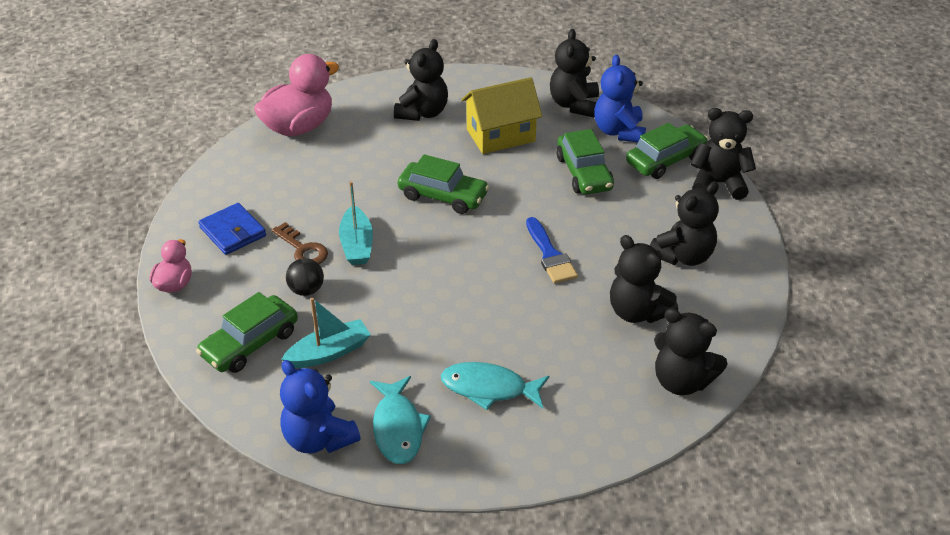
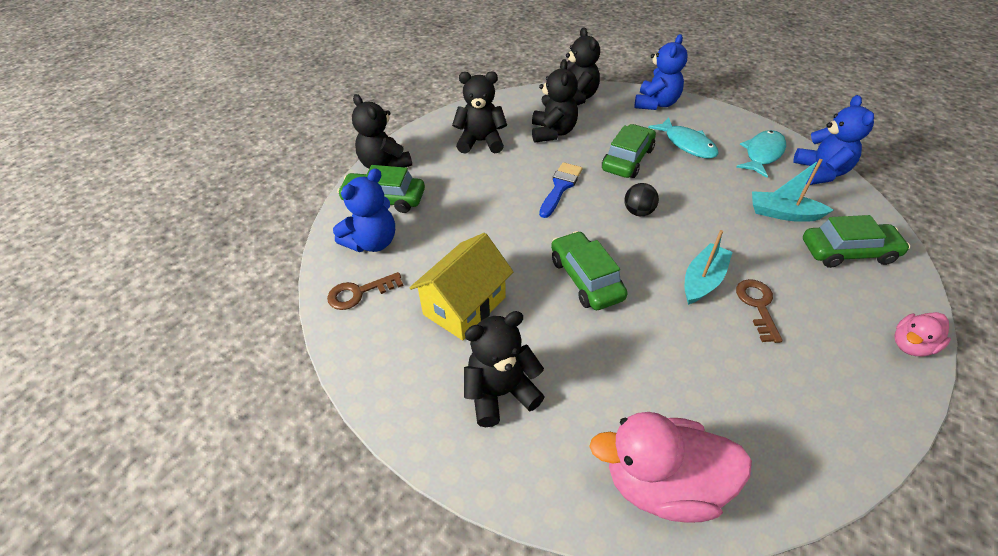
camera: 135 degrees left, 5 degrees up
(233, 232) = (825, 369): blue wallet -> none
(306, 290) = (775, 267): black ball -> black ball (638, 212)
(500, 135) = (464, 306): yellow house -> yellow house turned 75 degrees counterclockwise
(574, 105) = (359, 293): black teddy bear -> brown key
(584, 173) = (453, 226): green car -> green car (627, 159)
(585, 437) = (656, 104): none -> blue teddy bear

